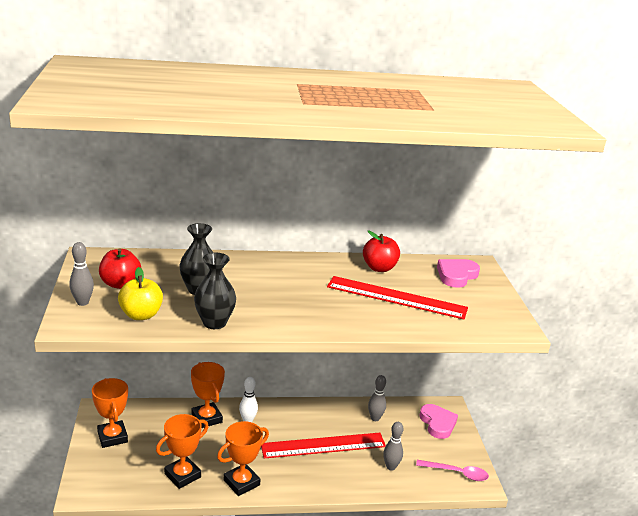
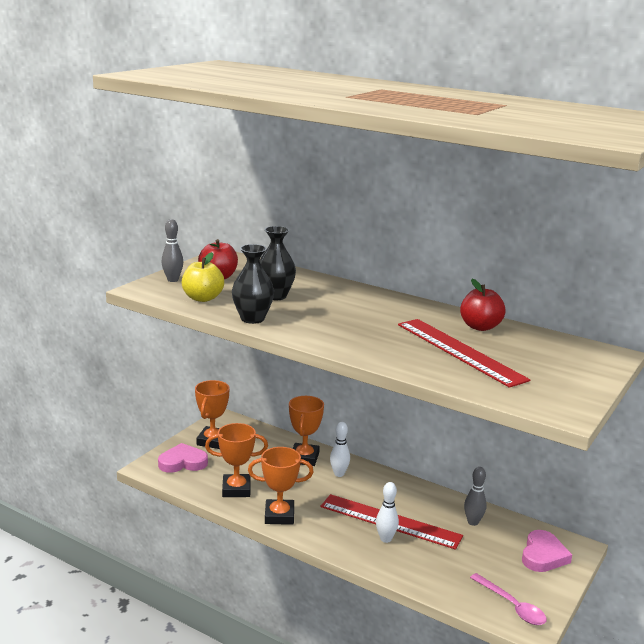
camera: 40 degrees right, 5 degrees down
(335, 462) = (385, 539): none -> white bowling pin
(391, 467) = (441, 567): grey bowling pin -> none
(456, 275) = (564, 355): pink heart -> pink heart (183, 462)

